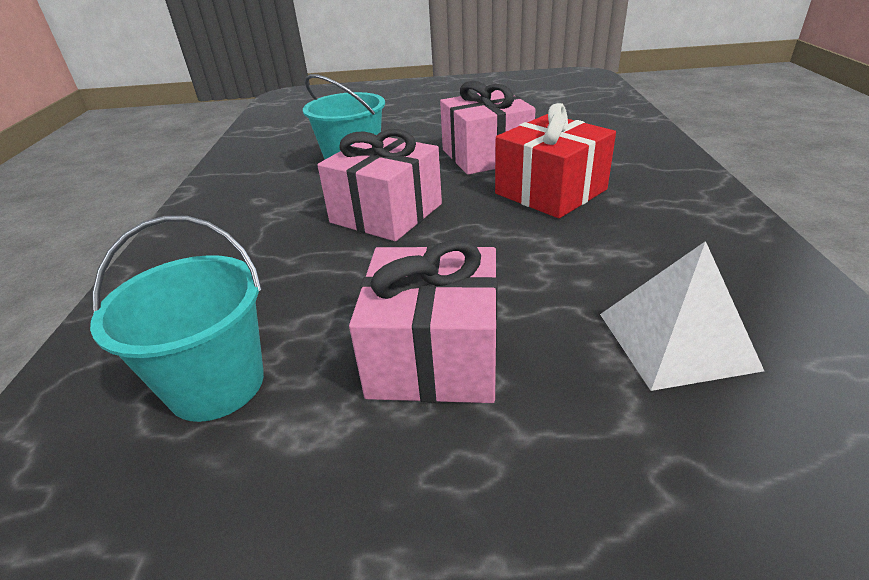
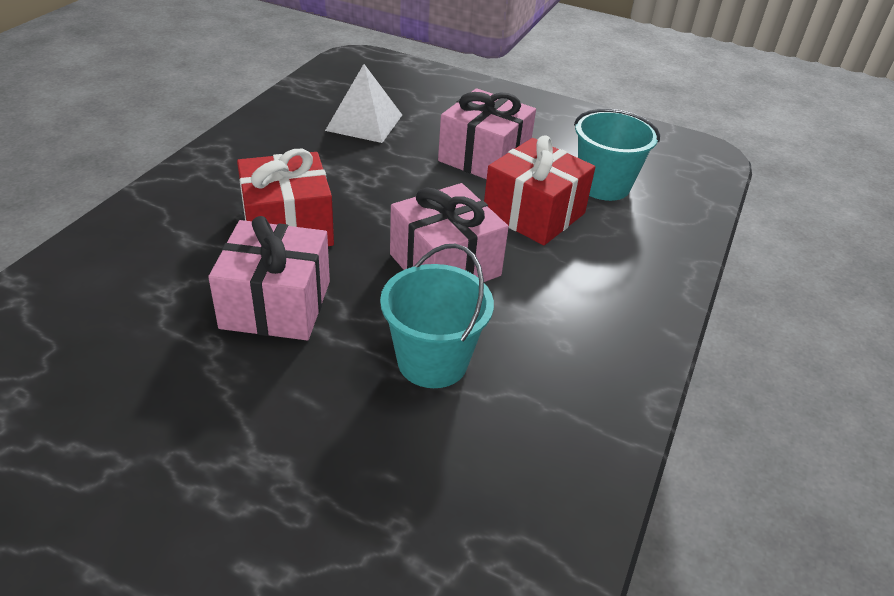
camera: 160 degrees left, 5 degrees up
(318, 293) = (534, 213): none -> red gift

